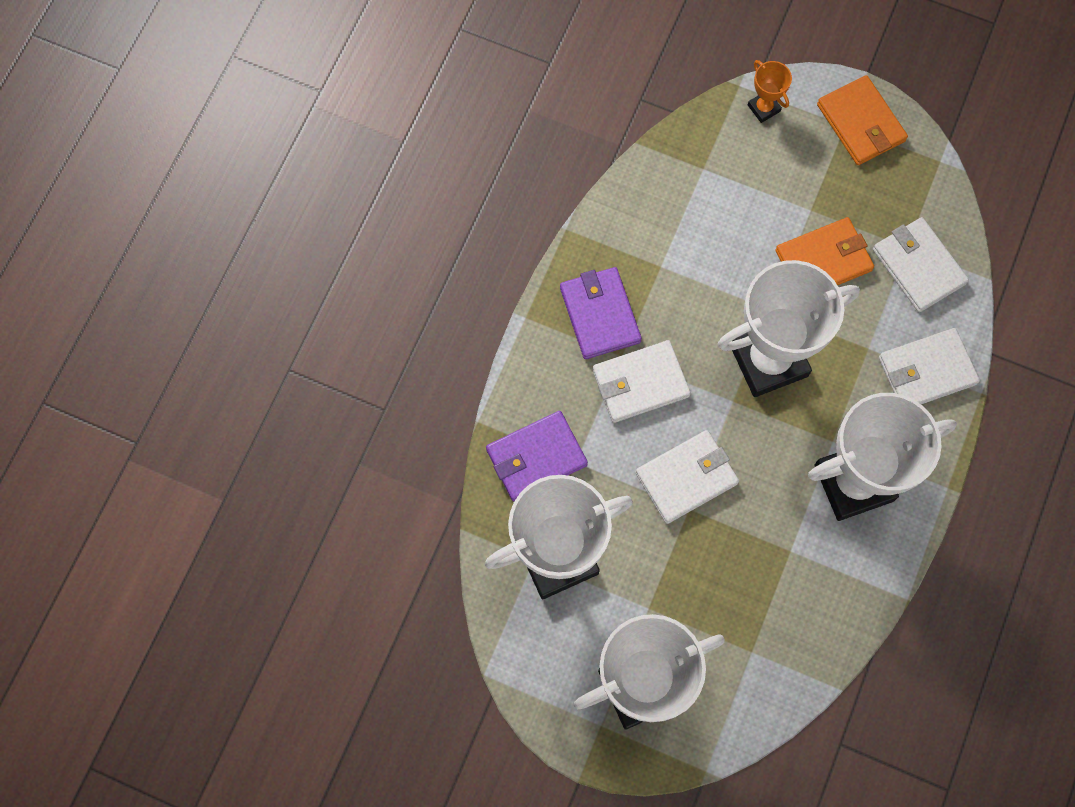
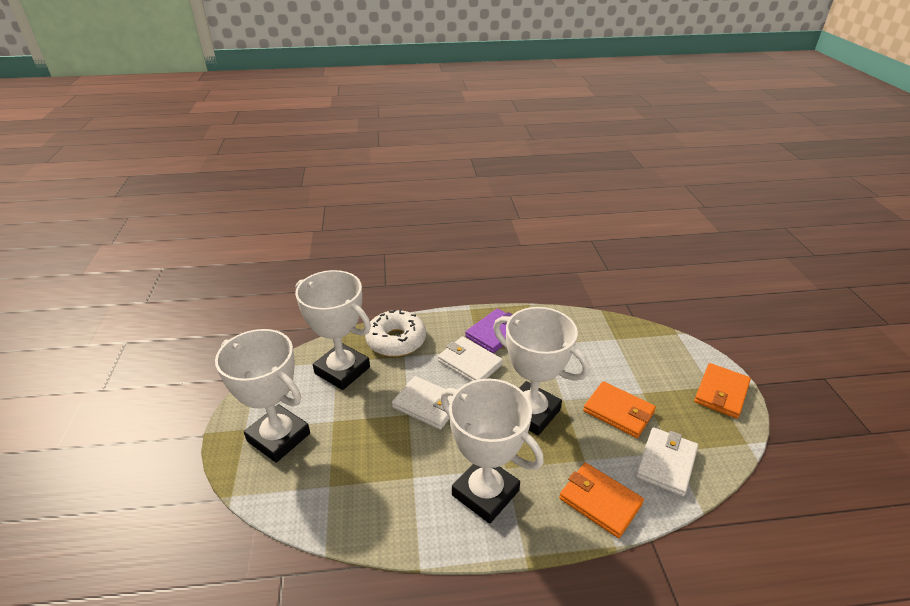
camera: 60 degrees right, 35 degrees down
(536, 457) = (396, 340): purple wallet -> white donut
(763, 108) = (677, 348): orange trophy -> none
(926, 371) = (600, 501): white wallet -> orange wallet

